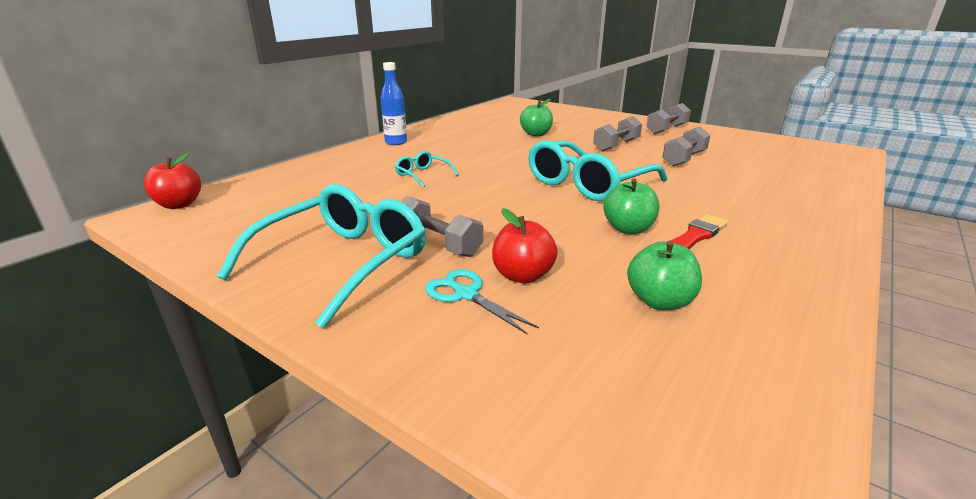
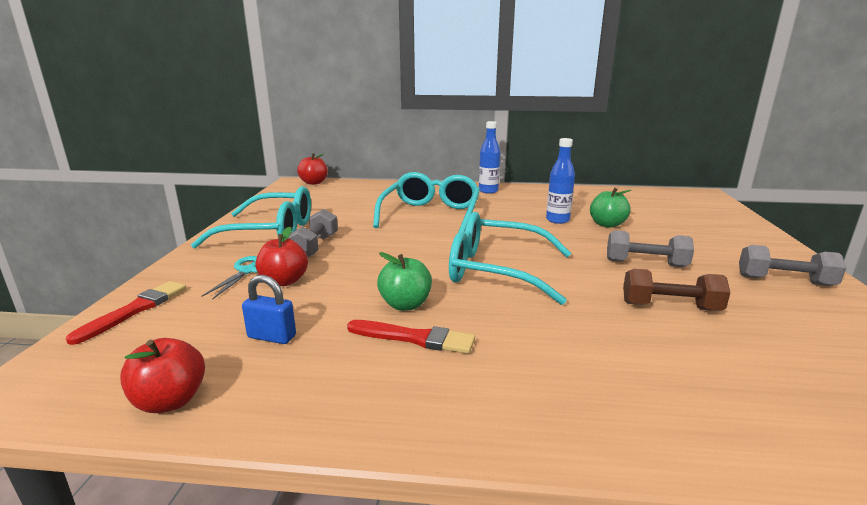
camera: 60 degrees right, 5 degrees down
(422, 175) = (431, 214): turquoise glasses -> turquoise glasses, size x2.18
(507, 142) = (557, 220): none -> blue bottle
(520, 400) = (135, 310): none -> red brush
(659, 301) = (272, 337): green apple -> blue padlock
(684, 159) = (670, 307): grey dumbbell -> brown dumbbell
(779, 377) = (170, 401): none -> red apple

